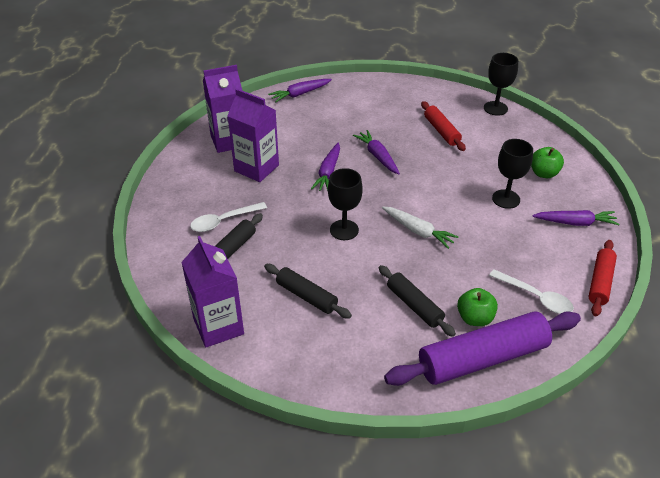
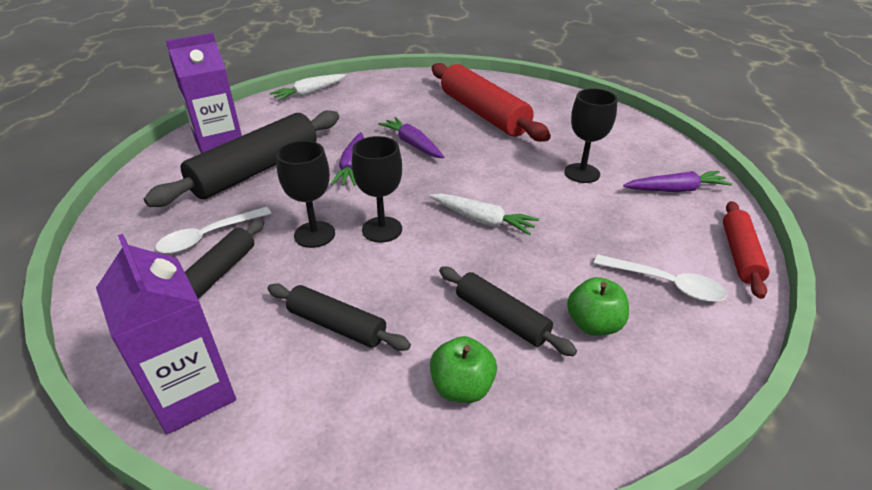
camera: 10 degrees left, 5 degrees down
(256, 168) = (256, 170): purple carton -> black rolling pin
(300, 94) = (309, 93): purple carrot -> white carrot
(441, 131) = (483, 113): red rolling pin -> red rolling pin, size x1.82
(482, 358) = (626, 384): purple rolling pin -> none
(495, 108) = (538, 88): black goblet -> black goblet (314, 234)
(543, 173) = (615, 143): green apple -> green apple (462, 387)

